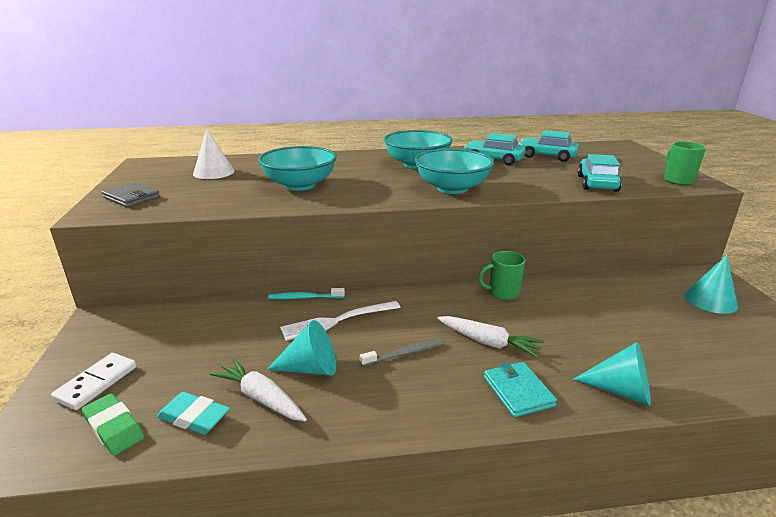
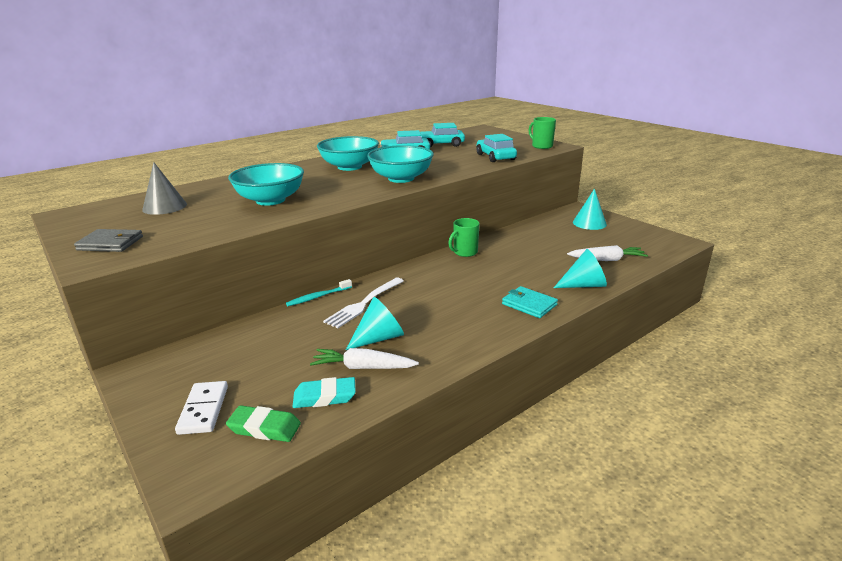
camera: 30 degrees left, 0 degrees up
(214, 172) = (164, 207): white cone -> grey cone
(405, 353) = (437, 307): grey toothbrush -> none
(488, 342) = (485, 284): white carrot -> white carrot (607, 260)

